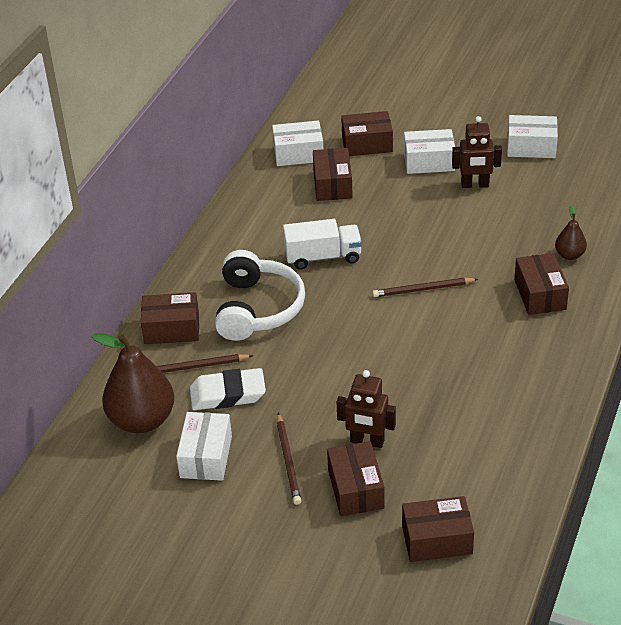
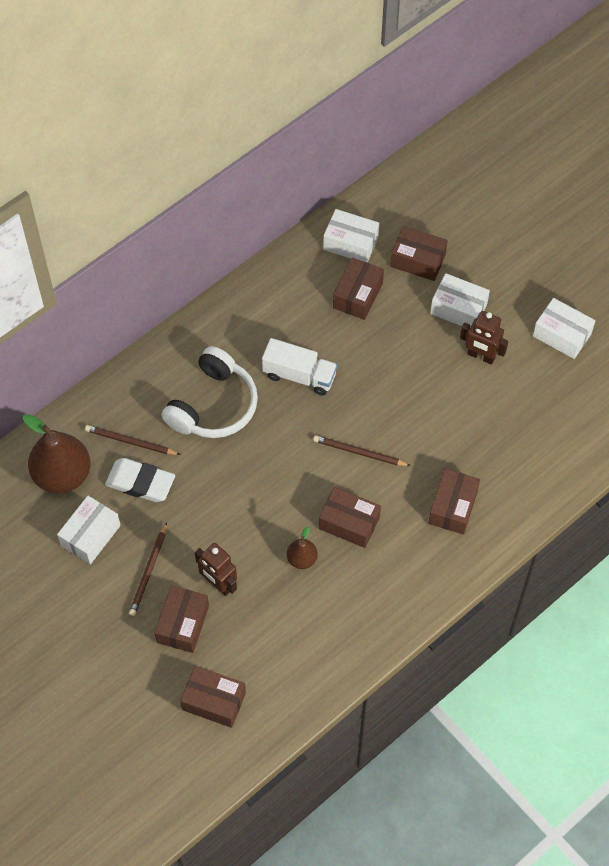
camera: 25 degrees right, 20 degrees up
(172, 329) = (134, 393): brown box -> brown box (349, 523)
(569, 255) = (508, 477): brown pear -> brown pear (302, 559)

